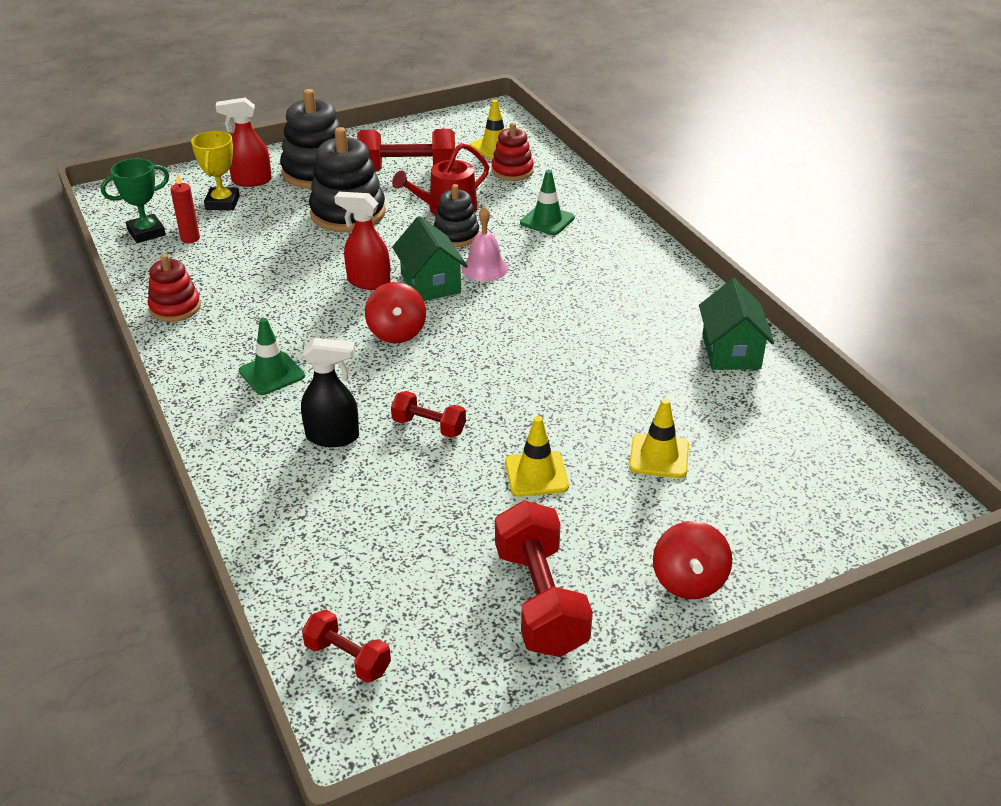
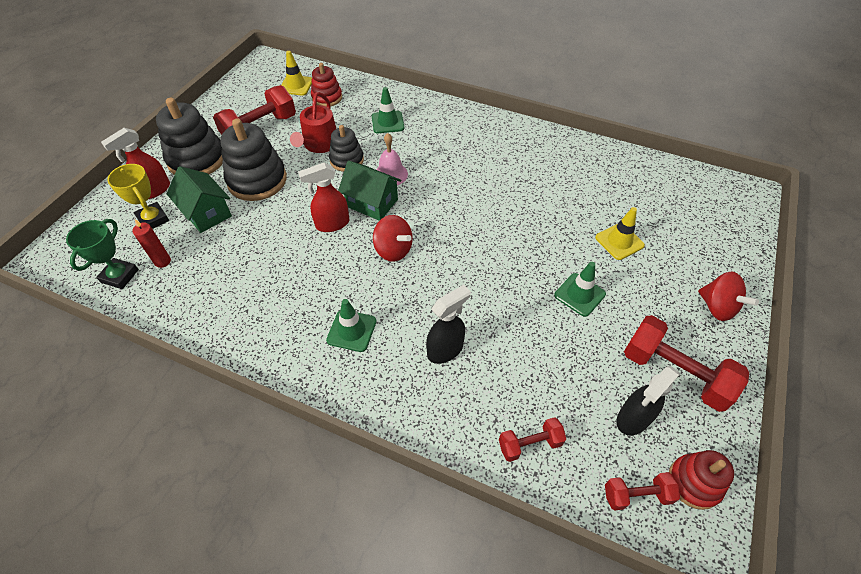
camera: 40 degrees left, 15 degrees up
(175, 308) = (220, 324): red stacking toy -> red stacking toy (694, 482)
(429, 426) = (489, 303): red dumbbell -> red dumbbell (529, 444)
(435, 603) = (633, 419): none -> black spray bottle
(536, 474) = (579, 294): yellow traffic cone -> green traffic cone
(731, 351) = (575, 156): green house -> green house (206, 213)

